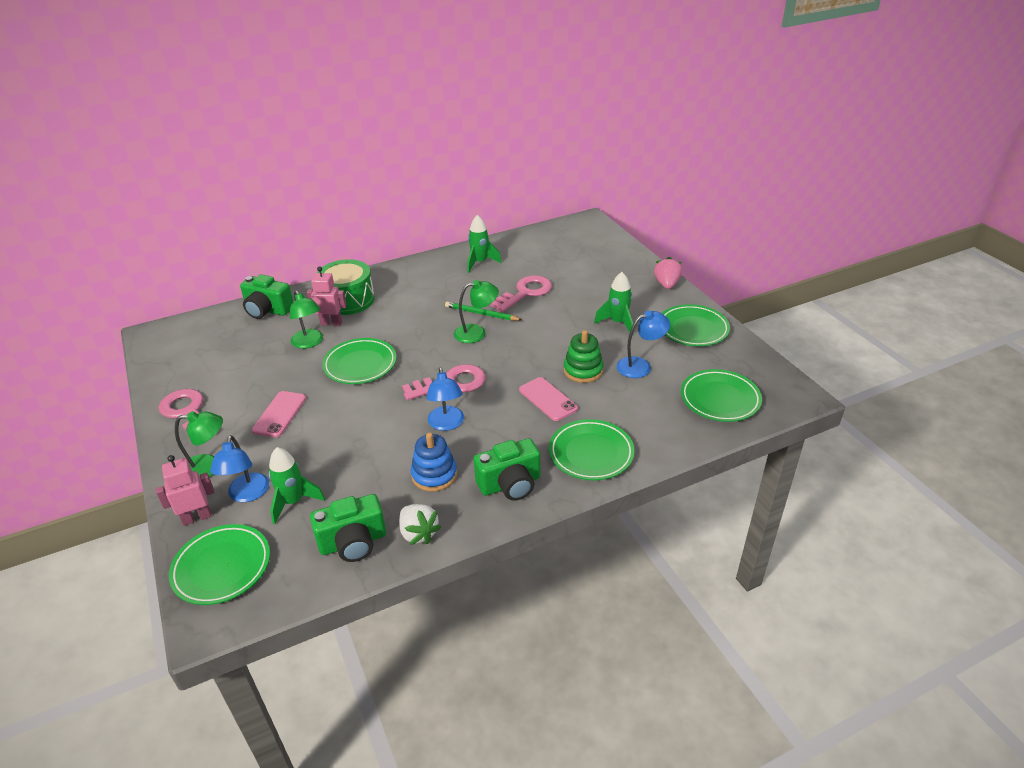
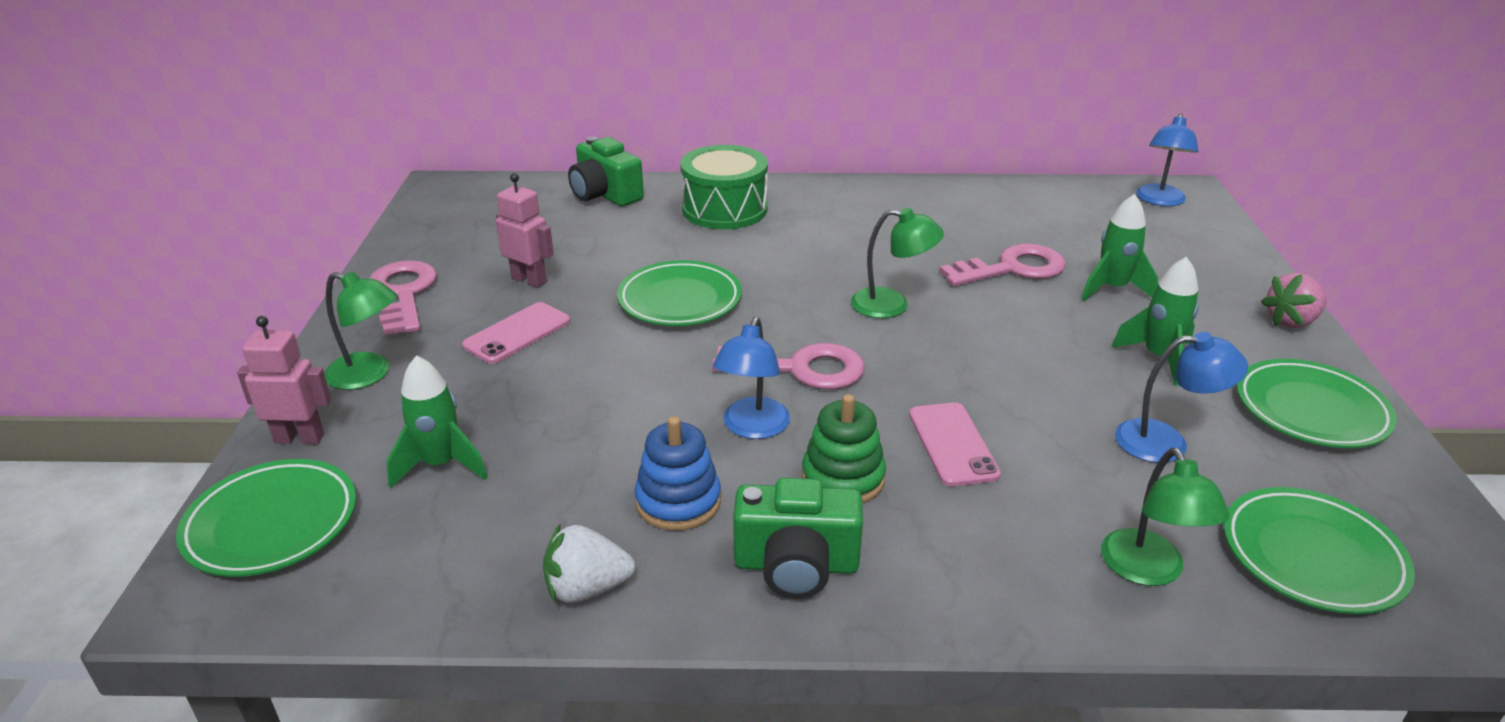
camera: 25 degrees right, 5 degrees down
(247, 494) = (388, 430): blue lamp -> blue lamp (1159, 200)
(309, 343) = (630, 251): green lamp -> green lamp (1148, 571)
(331, 323) = (679, 233): pink robot -> pink robot (529, 280)
(353, 542) = (477, 562): green camera -> none
(418, 533) = (587, 589): white strawberry -> white strawberry turned 90 degrees clockwise
(480, 262) = (961, 208): green rocket -> green rocket (1112, 289)
(481, 314) = (917, 280): green pencil -> none
(583, 370) = (1047, 417): green stacking toy -> green stacking toy (843, 478)
(591, 453) = (980, 565): green plate -> none
(666, 284) = (1291, 321): pink strawberry -> pink strawberry turned 150 degrees counterclockwise

